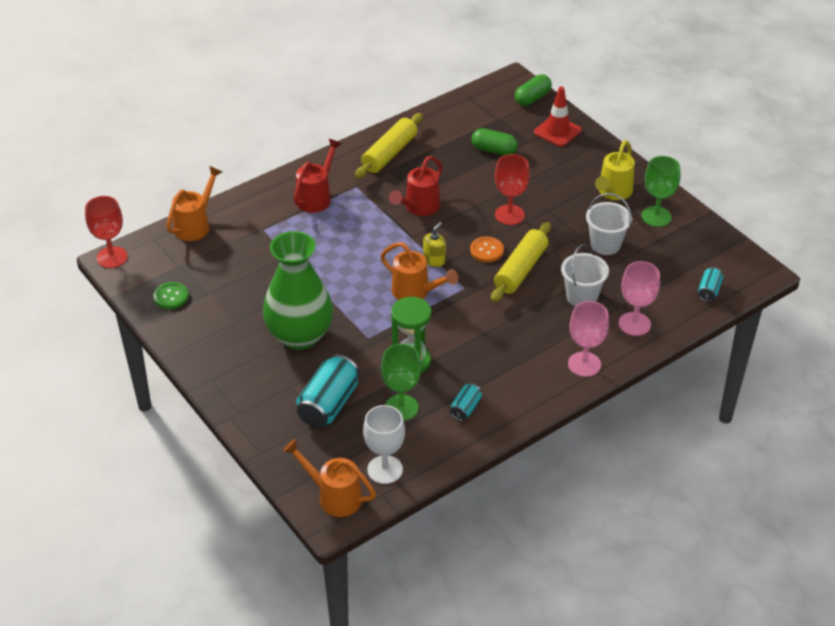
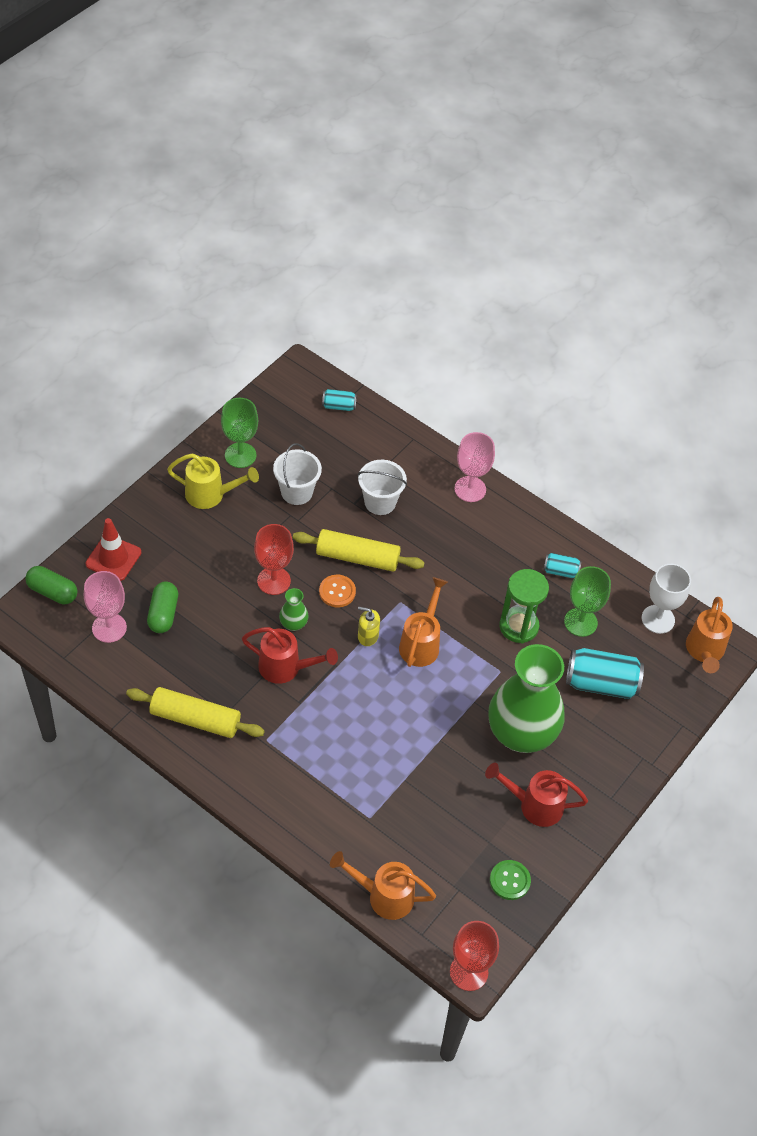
camera: 110 degrees left, 10 degrees up
(316, 197) = (296, 777): red watering can -> red watering can (535, 805)
(461, 219) = (293, 624): none -> green vase
(634, 324) = (403, 457): pink goblet -> pink goblet (109, 628)

